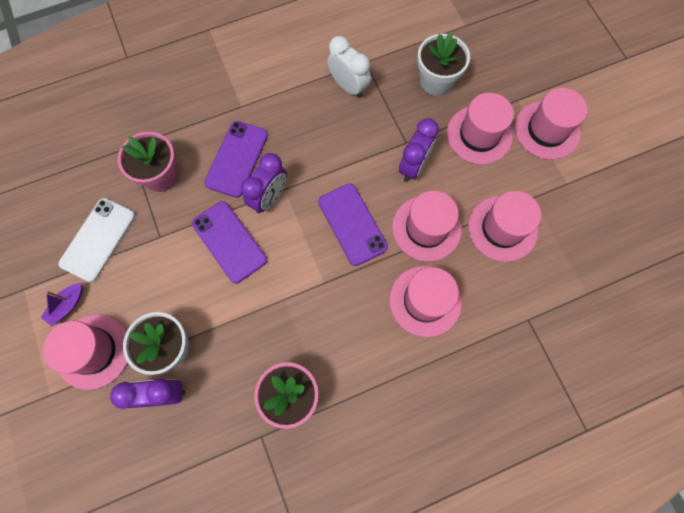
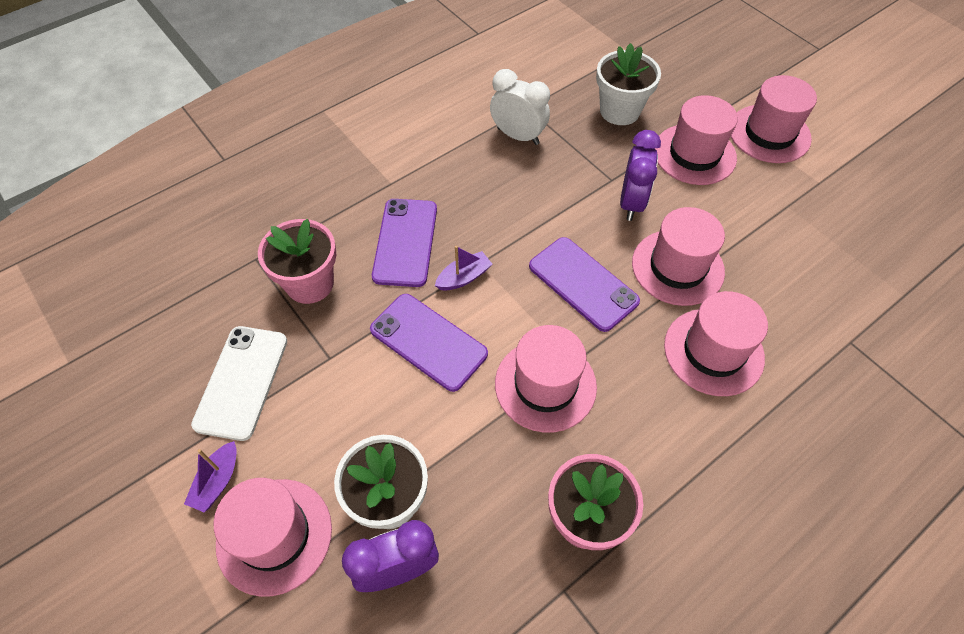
camera: 15 degrees left, 15 degrees down
(269, 198) = (464, 277): purple clock -> purple boat
(502, 228) = (769, 246): pink hat -> pink hat (545, 385)

